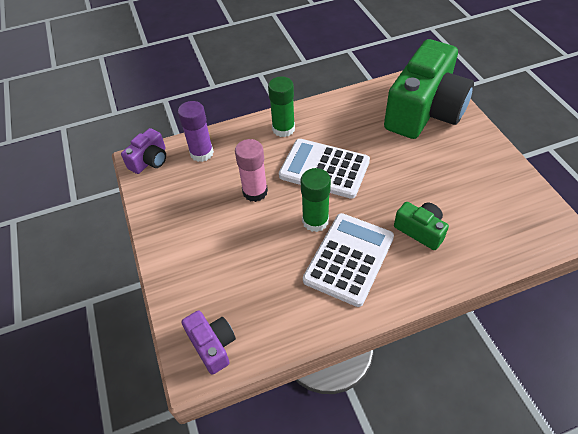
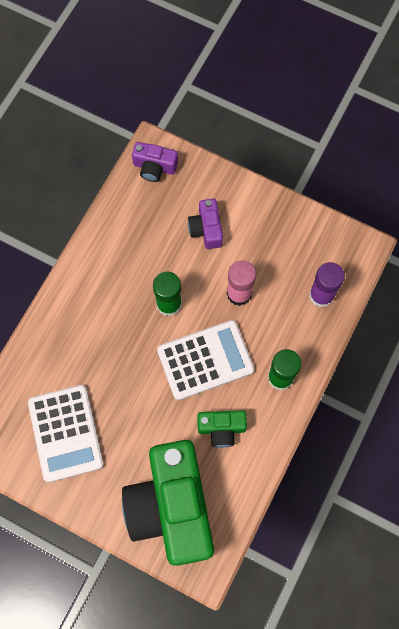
camera: 135 degrees right, 20 degrees up
(150, 160) = (354, 255): purple camera -> purple camera (206, 229)
(349, 259) = (118, 292): white calculator -> white calculator (65, 433)
(420, 230) = (84, 357): green camera -> green camera (221, 429)

